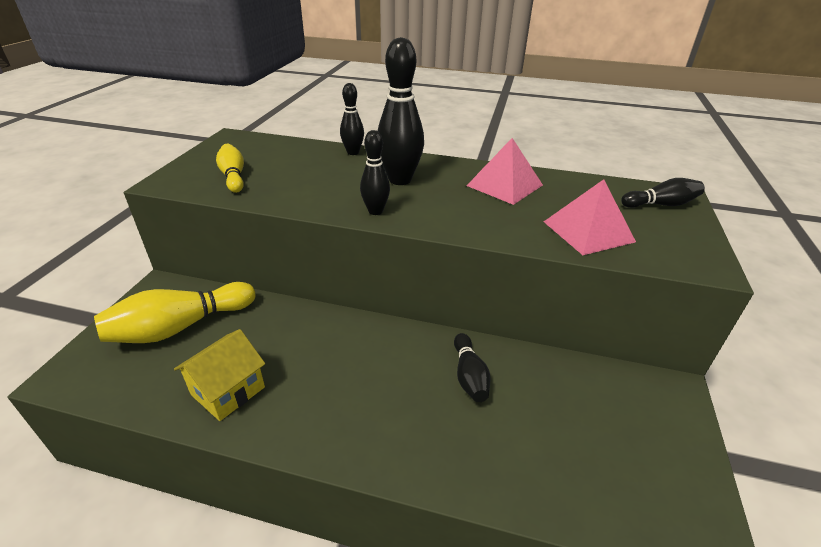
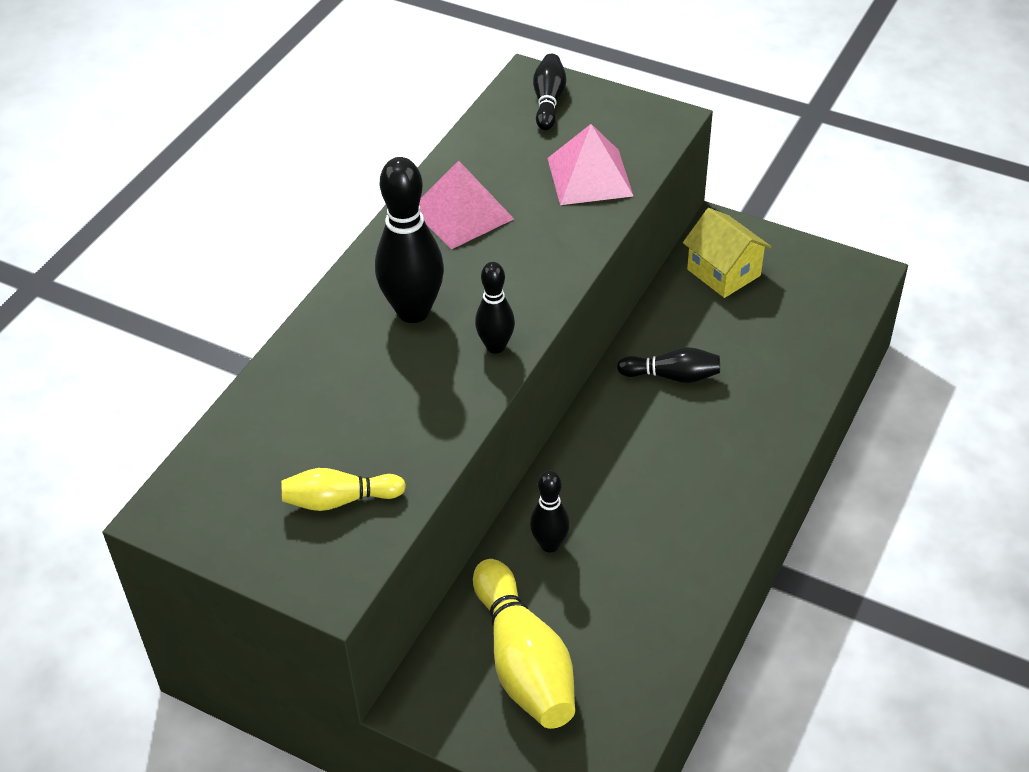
camera: 75 degrees left, 10 degrees up
(228, 391) = (653, 597): yellow house -> yellow house (723, 272)
(353, 152) = (298, 353): black bowling pin -> black bowling pin (549, 544)

